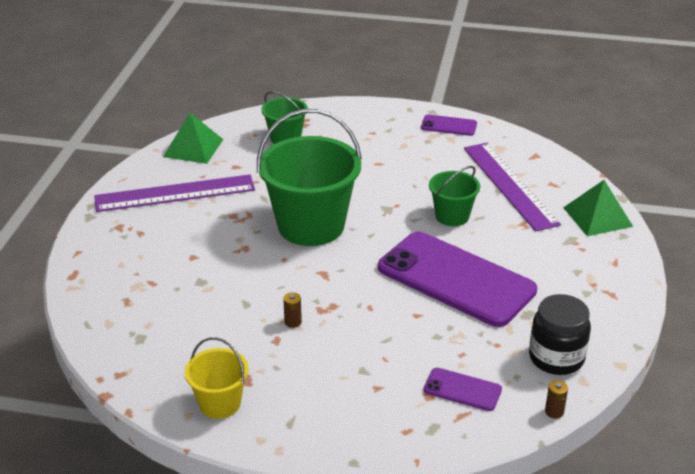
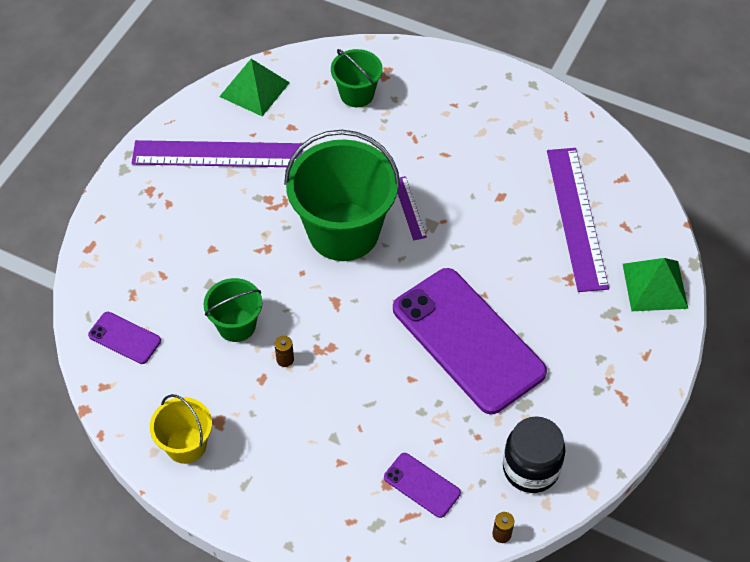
camera: 15 degrees right, 20 degrees up
(363, 201) = (409, 208): none -> purple ruler
(449, 126) = (543, 111): purple phone -> purple phone (125, 338)
(452, 216) = (496, 250): green bucket -> green bucket (236, 325)

